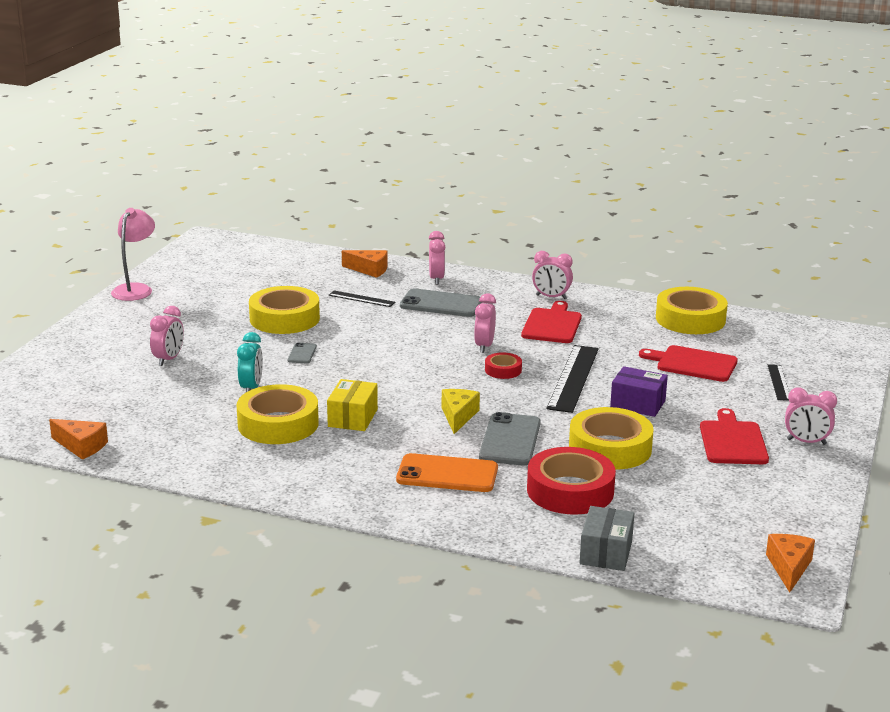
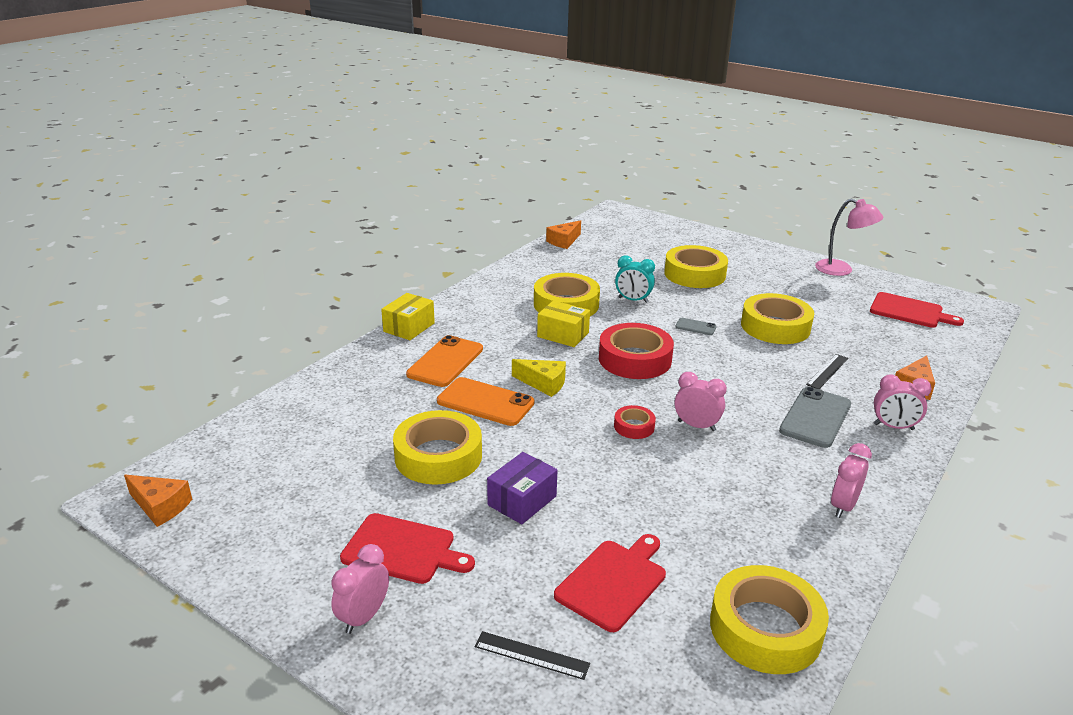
camera: 105 degrees right, 5 degrees up
(168, 359) = (694, 274): pink clock -> yellow tape
(381, 512) = (409, 327): none -> yellow box
(510, 440) = (485, 402): grey phone -> orange phone
(552, 325) = (751, 487): red cutting board -> red cutting board (909, 311)
(570, 491) = (379, 415): red tape -> red tape (635, 359)
(573, 378) = (601, 469): black ruler -> none
(606, 552) = (275, 411): grey box -> none

